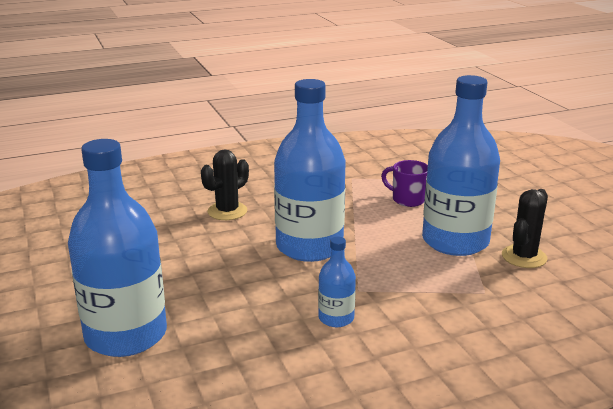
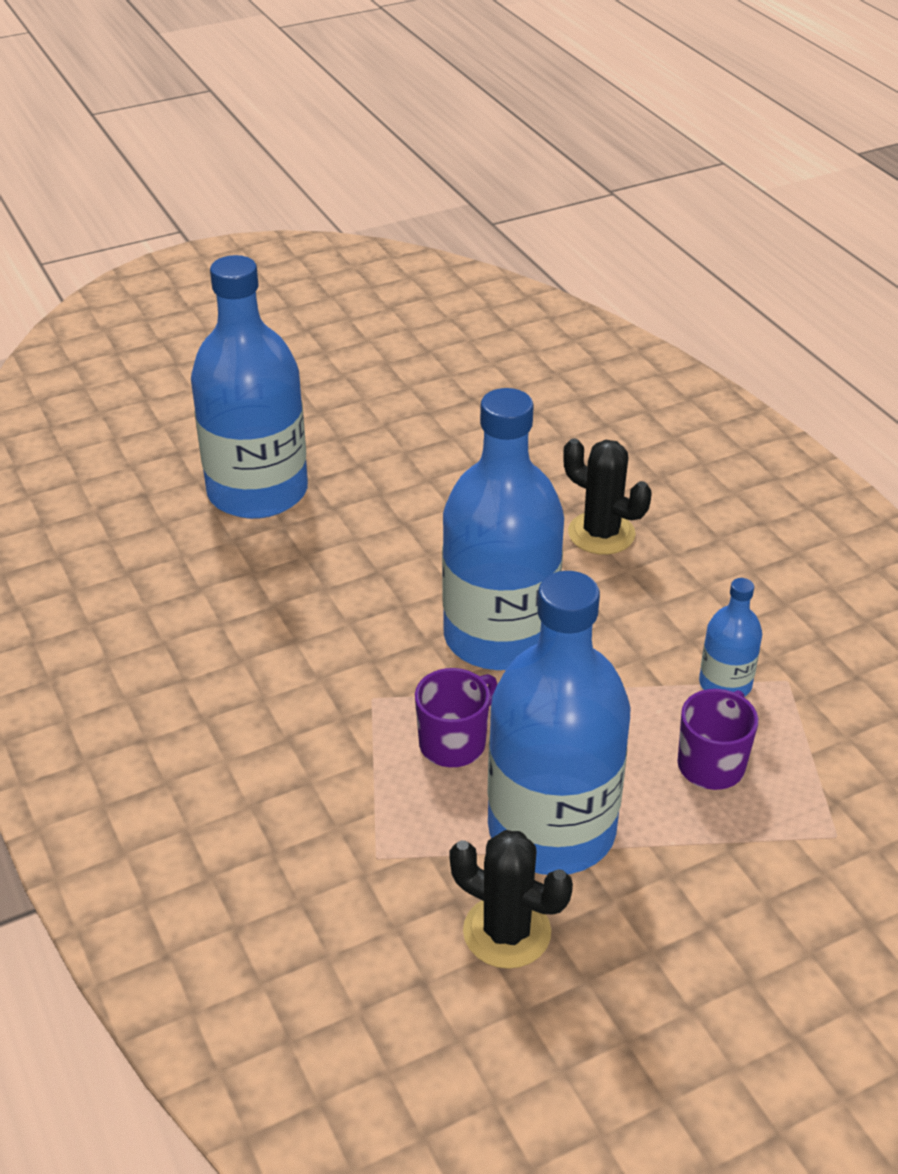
camera: 85 degrees right, 15 degrees up
(336, 318) = (296, 675): blue bottle -> blue bottle (725, 684)
(396, 265) = (454, 743): none -> purple mug

